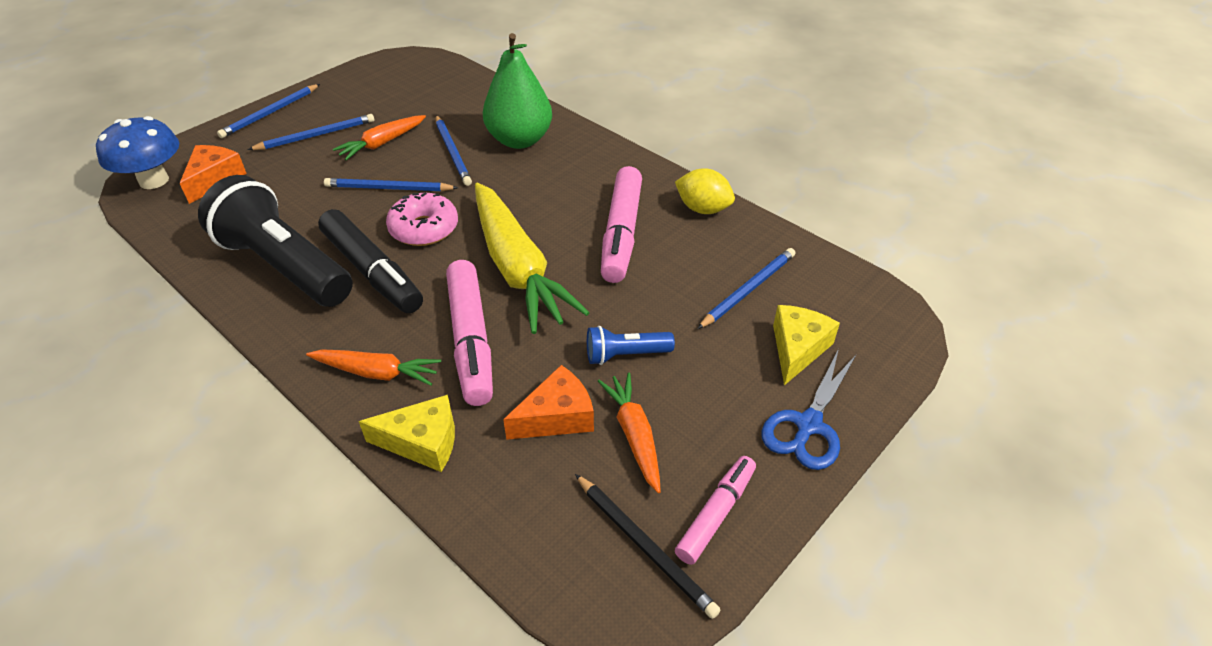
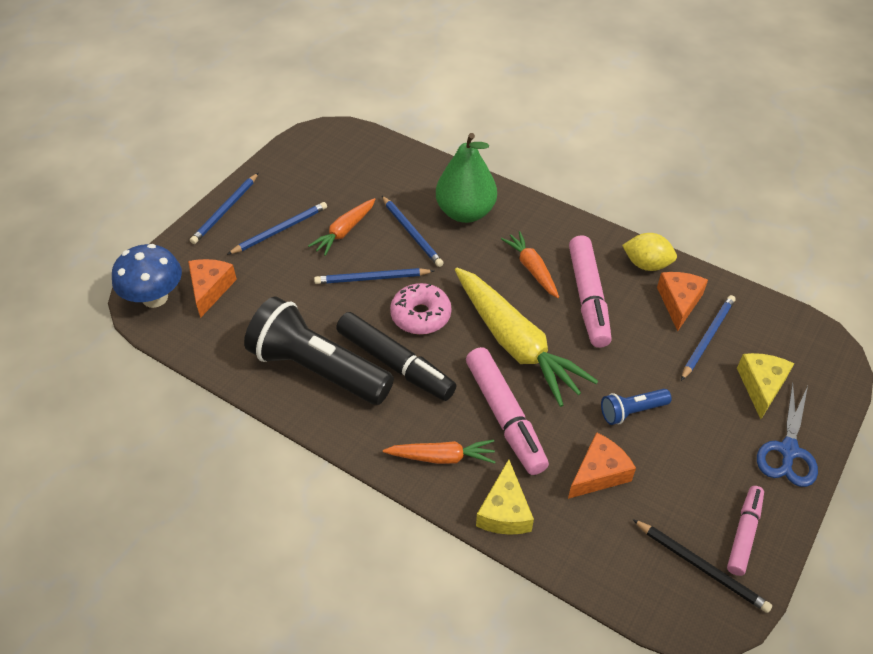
camera: 10 degrees left, 5 degrees up
(423, 442) = (504, 511): yellow cheese -> yellow cheese turned 105 degrees clockwise
(634, 435) = (663, 480): orange carrot -> orange carrot (532, 269)
(727, 250) = (679, 302): none -> orange cheese

